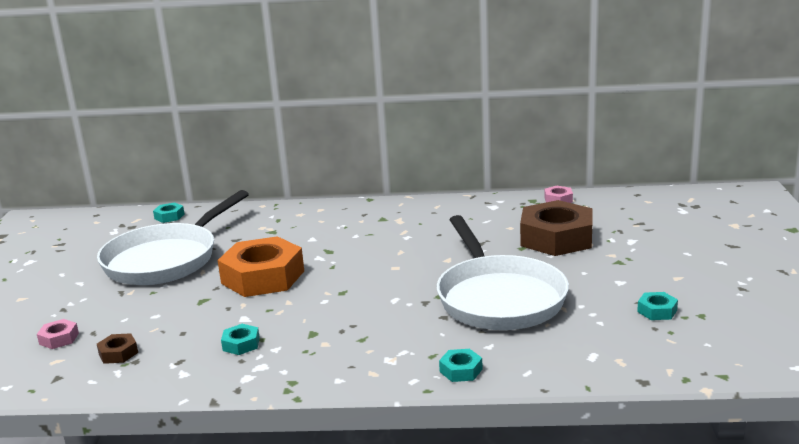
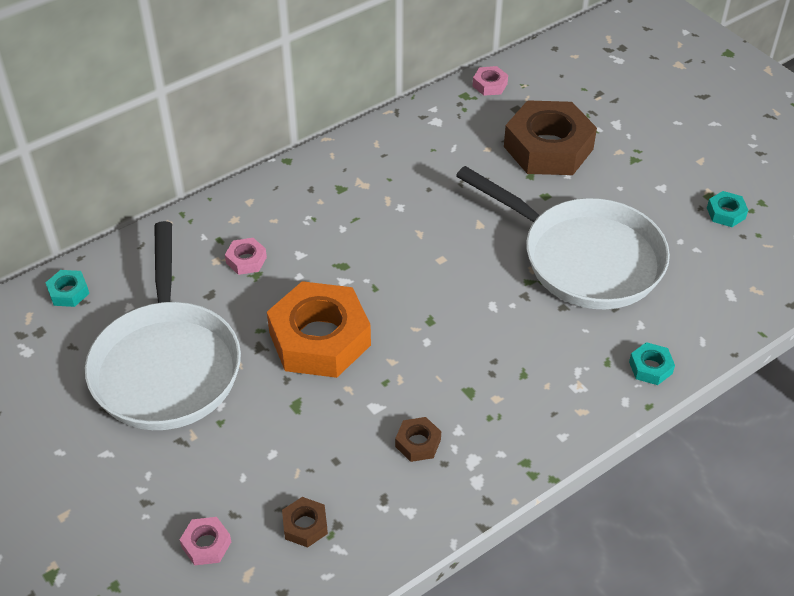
camera: 40 degrees left, 25 degrees up
(241, 344) = (418, 443): turquoise nut -> brown nut
(278, 232) = (246, 260): none -> pink nut

